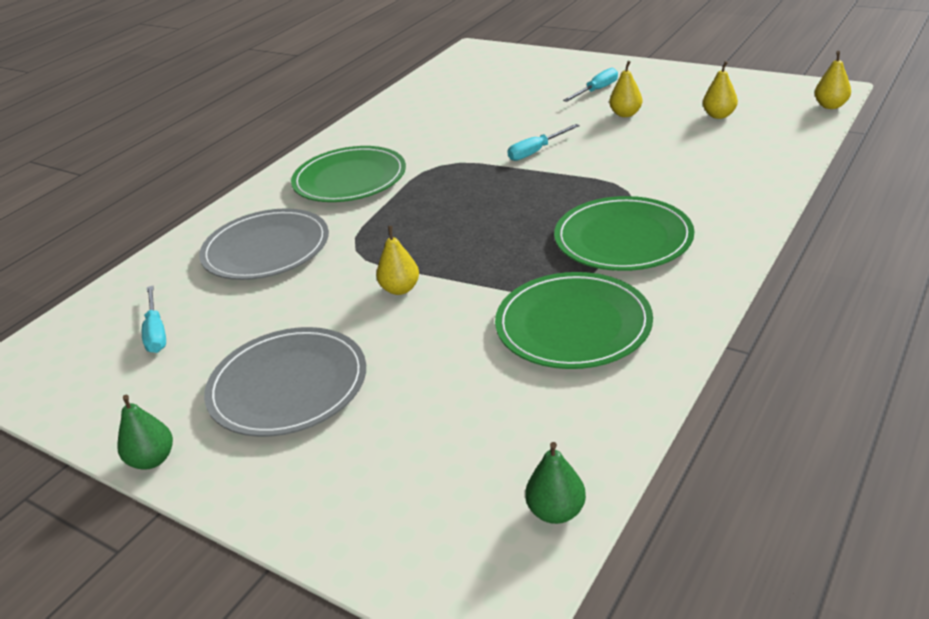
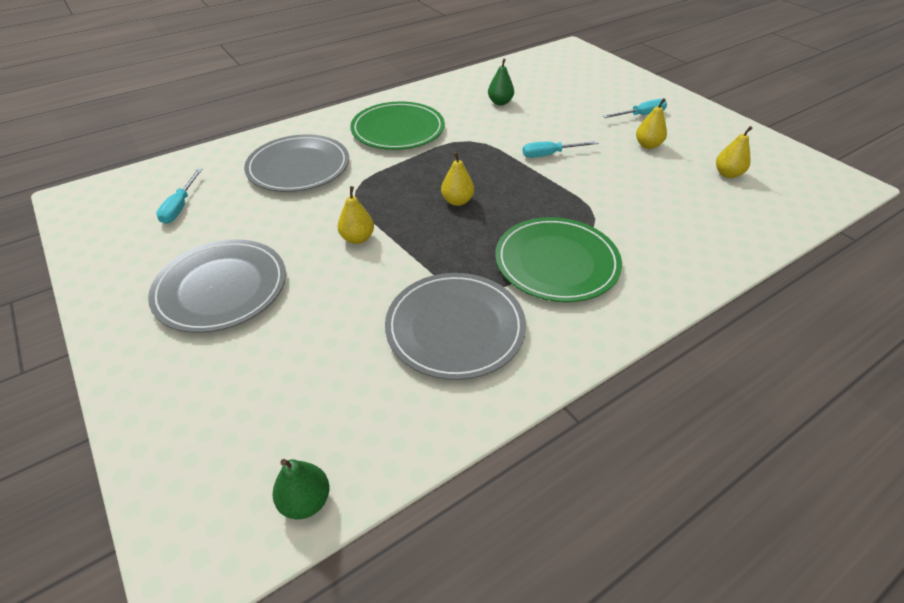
camera: 20 degrees right, 10 degrees up
(152, 460) = (95, 309): green pear -> green pear (500, 102)
(573, 325) = (455, 327): green plate -> grey plate
(830, 106) = (840, 200): yellow pear -> yellow pear (457, 201)

